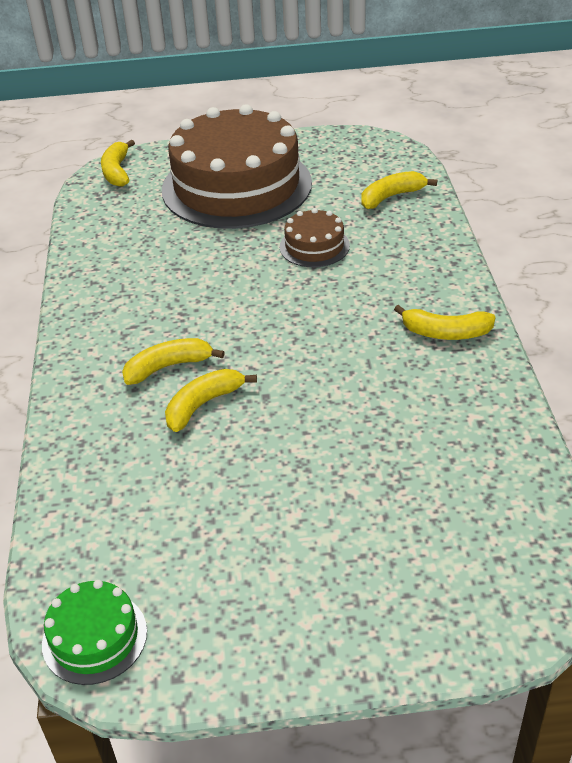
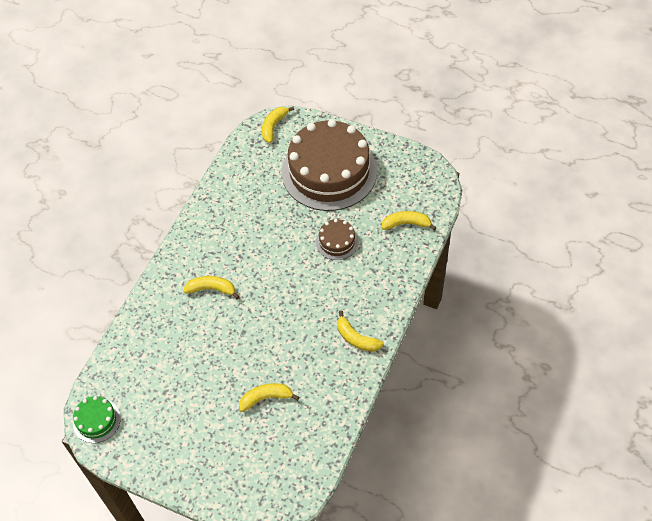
camera: 30 degrees right, 15 degrees up
(203, 404) = (212, 321): yellow banana -> yellow banana (266, 398)

